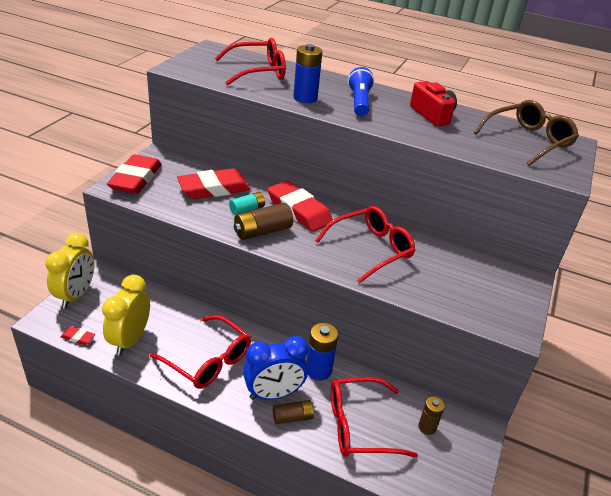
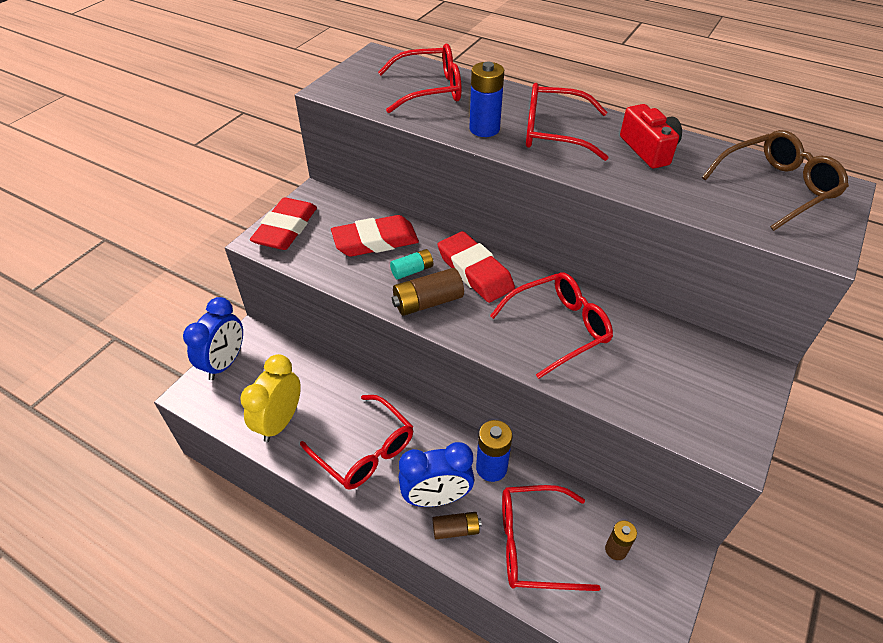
camera: 10 degrees right, 10 degrees up
(76, 295) = (225, 363): yellow clock -> blue clock
(78, 337) = (224, 417): red eraser -> none
(359, 102) = (554, 133): blue flashlight -> red glasses

